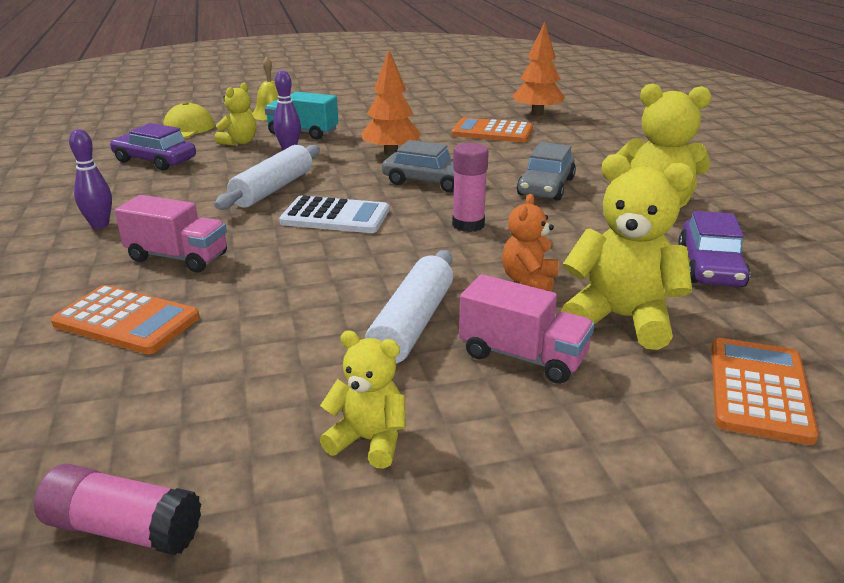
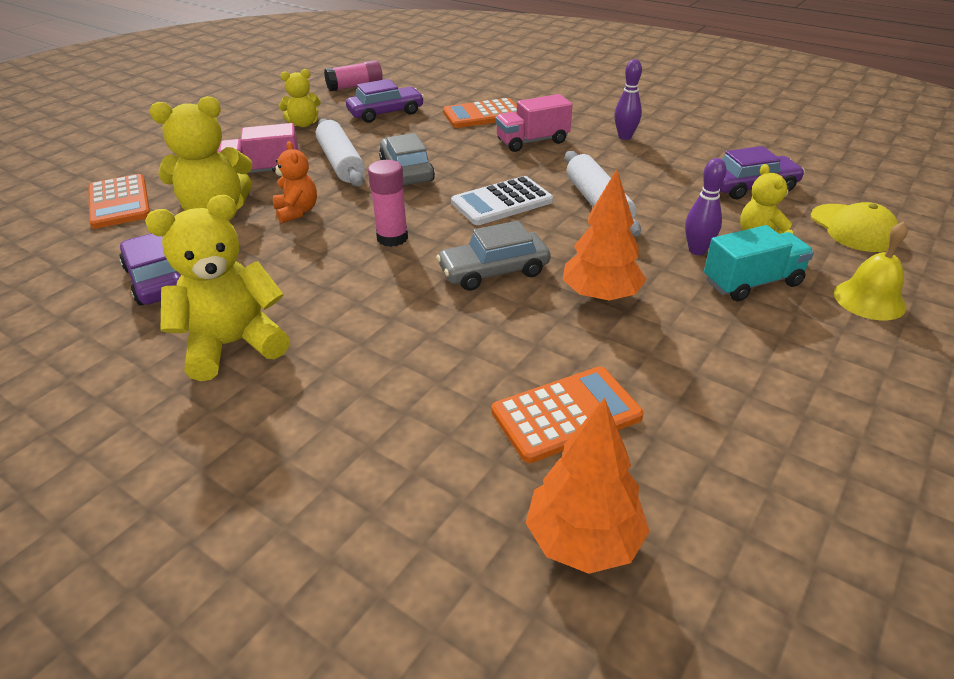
camera: 140 degrees right, 10 degrees up
(218, 397) = (386, 113): none -> purple car
(546, 187) = (373, 320): grey car -> grey car (407, 171)

